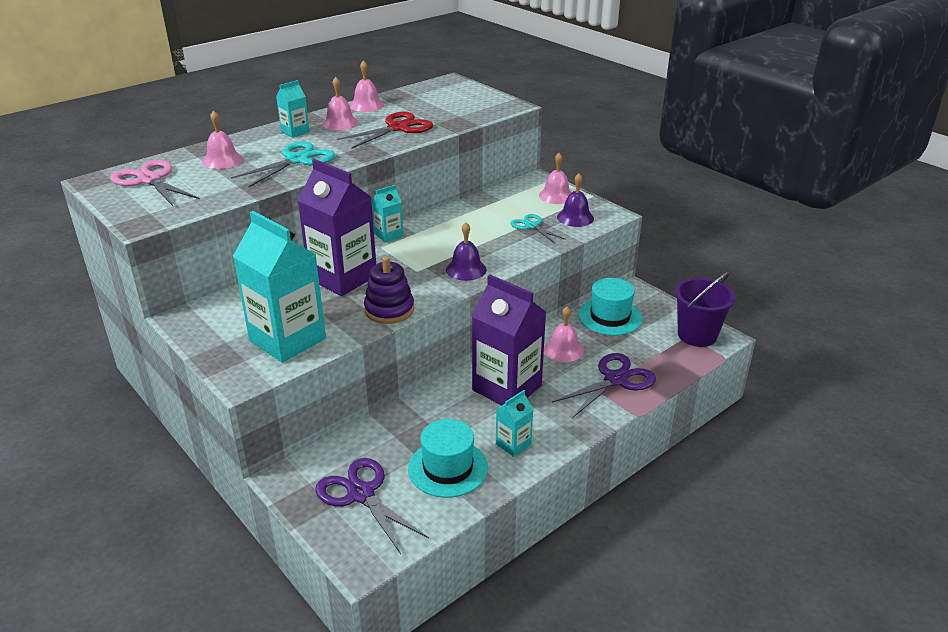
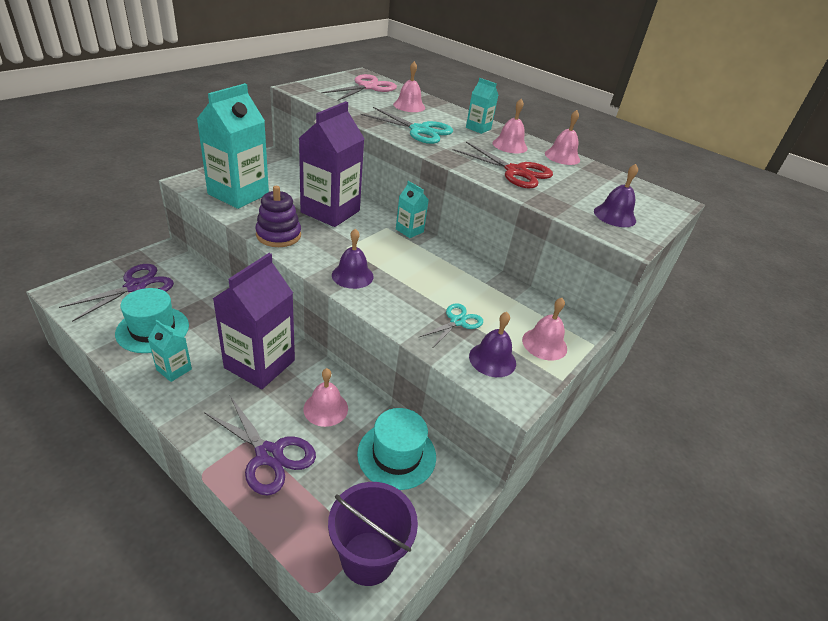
camera: 75 degrees right, 5 degrees up
(476, 104) = (614, 216): none -> purple bell

